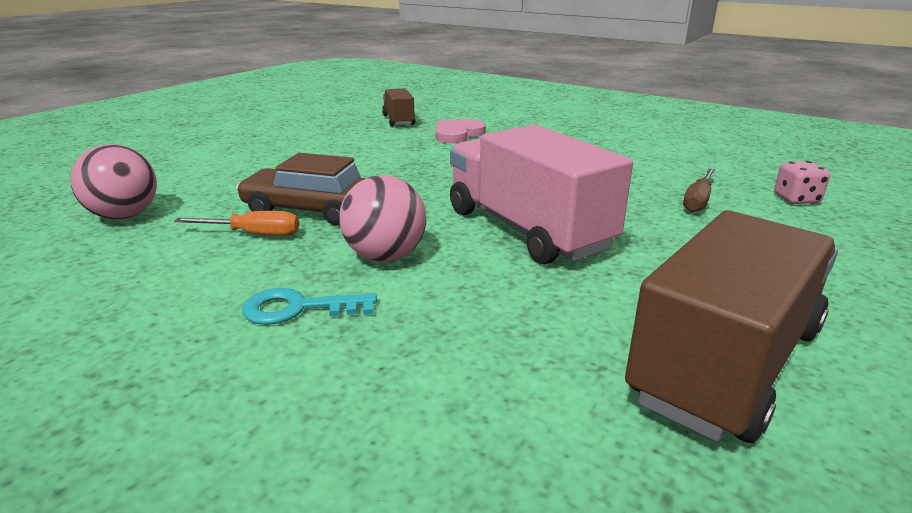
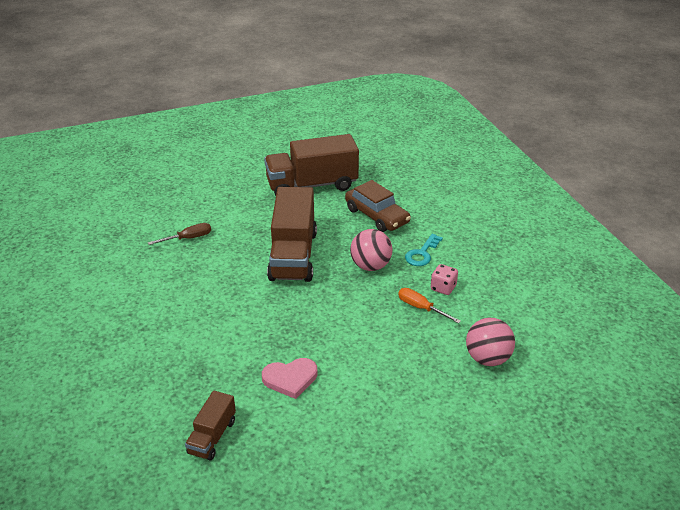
camera: 145 degrees left, 10 degrees up
(299, 308) = (422, 253): turquoise key -> turquoise key turned 90 degrees clockwise
(311, 210) = (381, 317): brown car -> brown car (376, 216)
(457, 134) = (200, 377): pink heart -> pink heart (290, 379)
(527, 229) = (293, 255): pink truck -> brown truck
(796, 199) = (145, 220): pink dice -> pink dice (443, 288)

